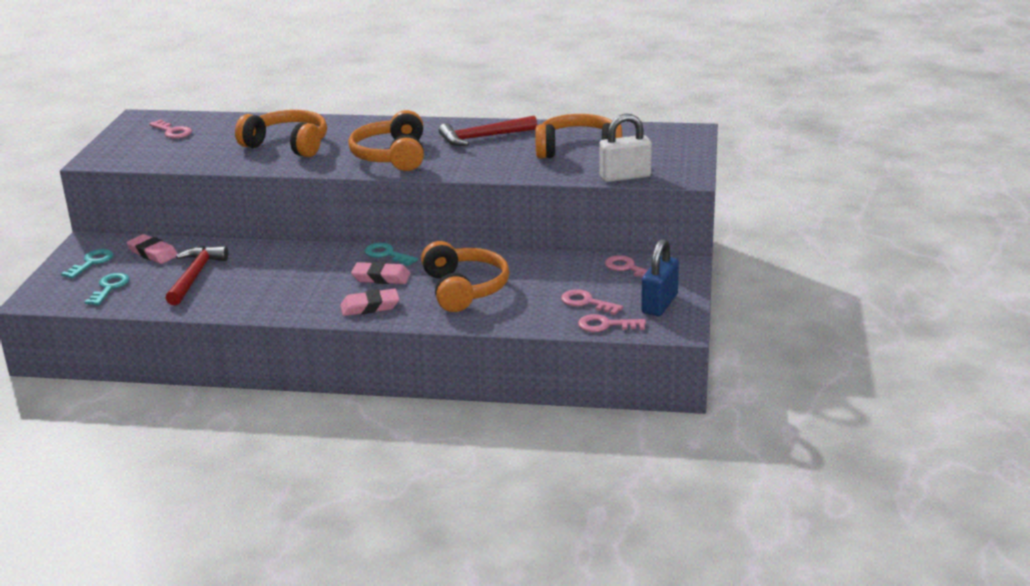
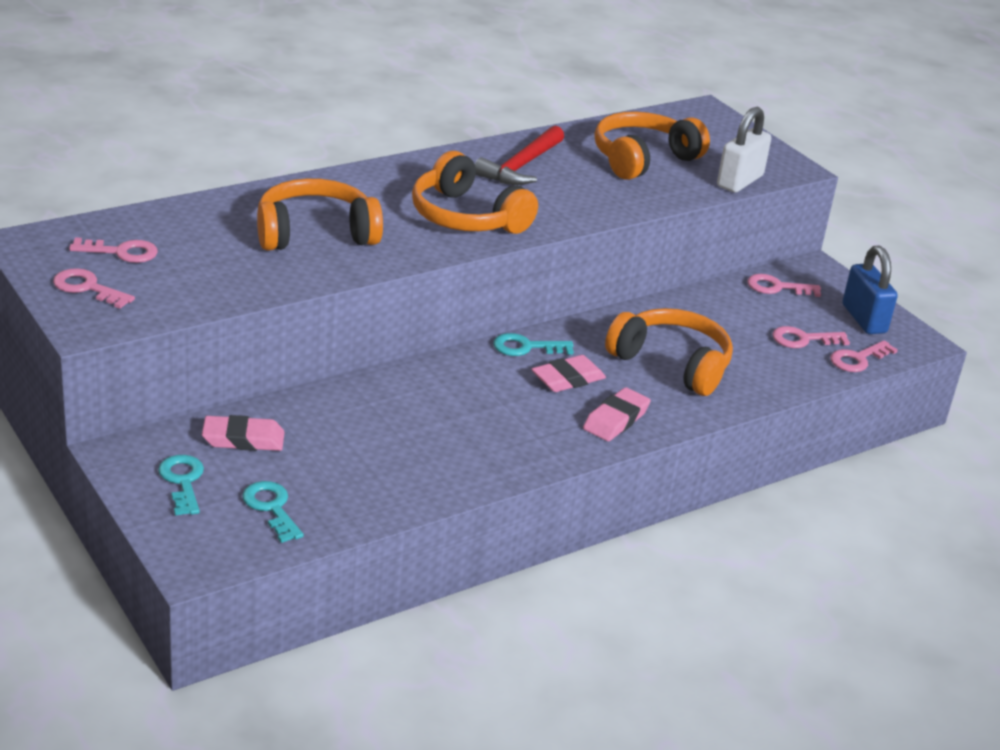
camera: 45 degrees left, 5 degrees up
(126, 143) = (87, 288): none -> pink key
(194, 276) = (353, 452): red hammer -> none

